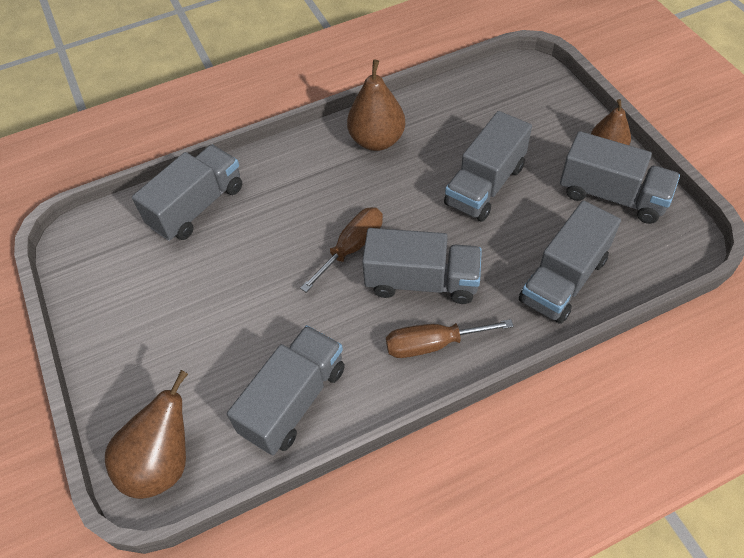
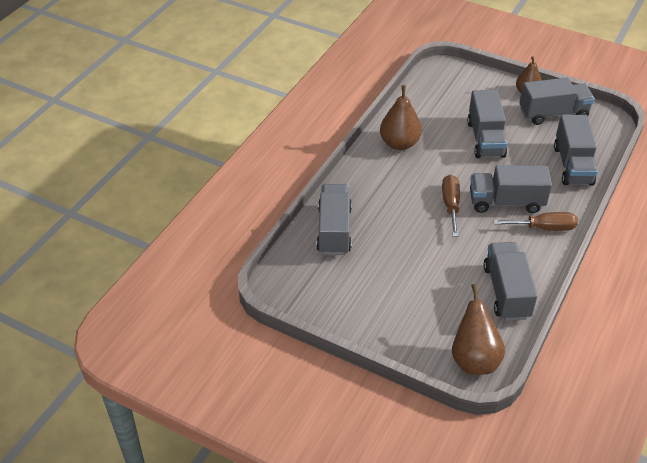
camera: 40 degrees left, 10 degrees down
(422, 281) = (506, 202): grey truck -> grey truck turned 150 degrees counterclockwise
(432, 344) = (544, 228): brown screwdriver -> brown screwdriver turned 135 degrees counterclockwise

